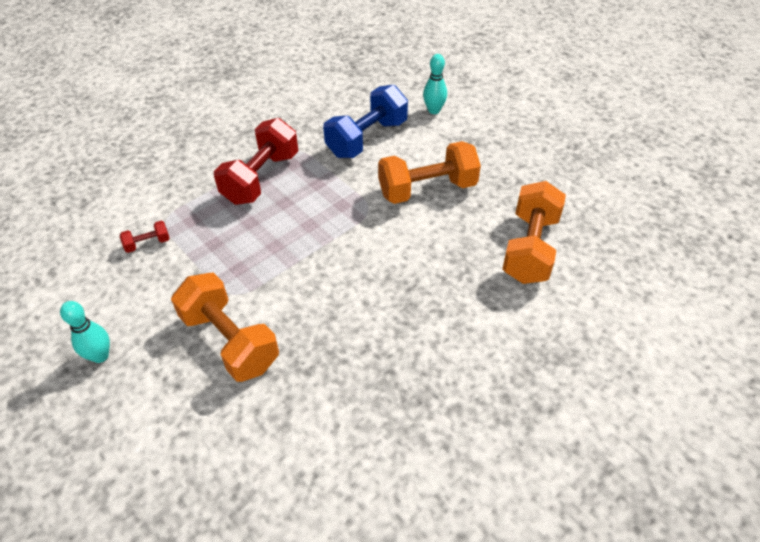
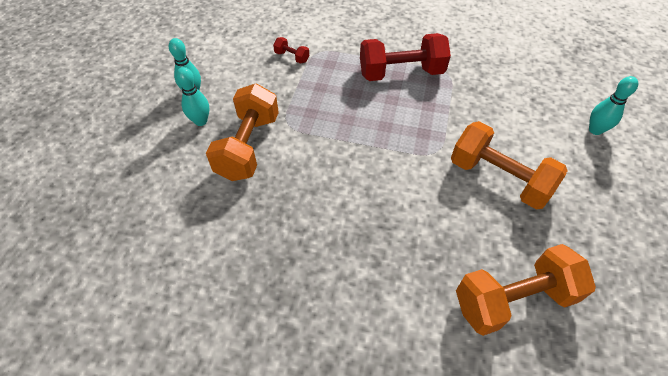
camera: 55 degrees right, 5 degrees up
(151, 367) = (201, 121): none -> turquoise bowling pin
(367, 138) = (508, 106): blue dumbbell -> none

